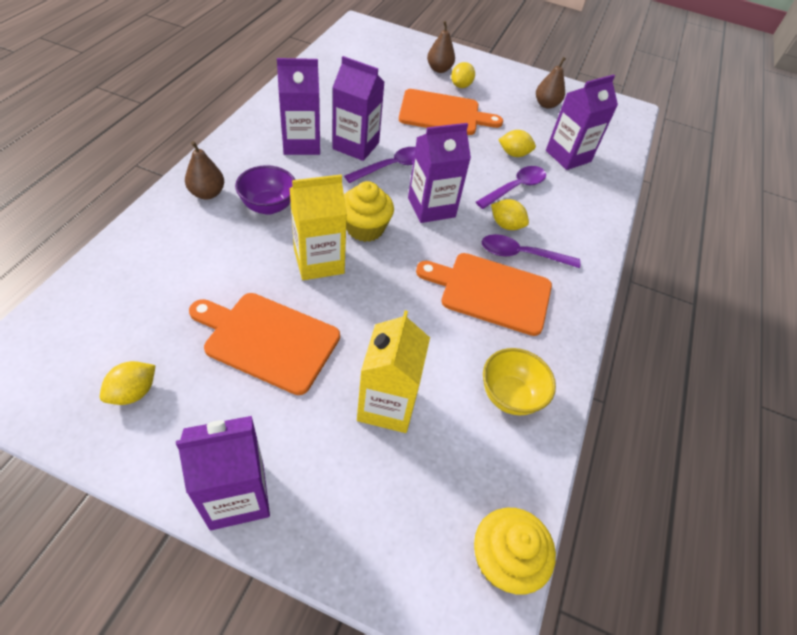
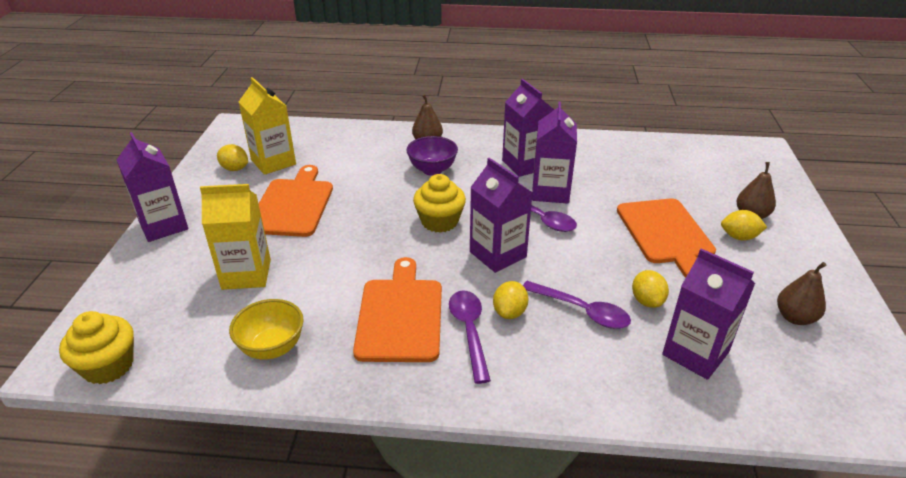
camera: 80 degrees right, 15 degrees down
(319, 261) = (384, 207): yellow carton -> yellow carton (273, 162)

